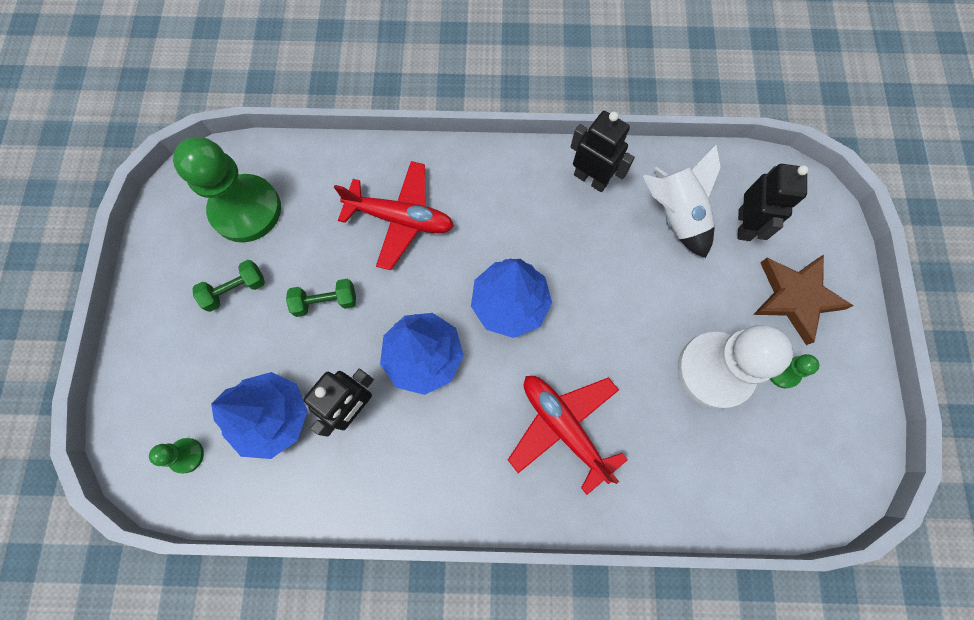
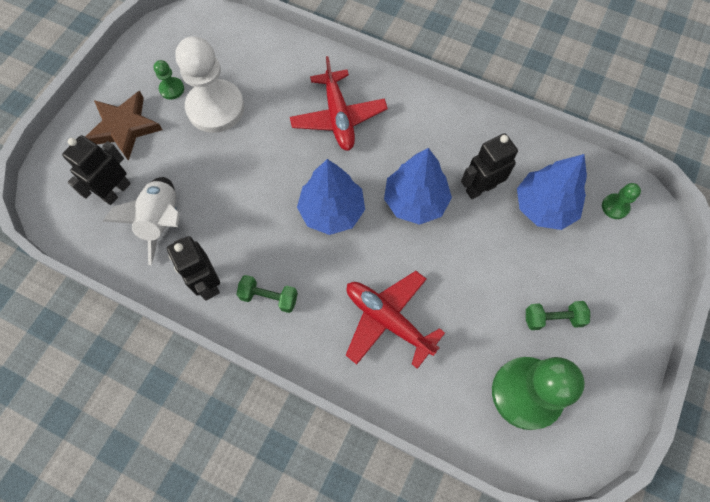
camera: 155 degrees left, 5 degrees down
(326, 302) = (478, 275): green dumbbell -> green dumbbell (269, 297)

